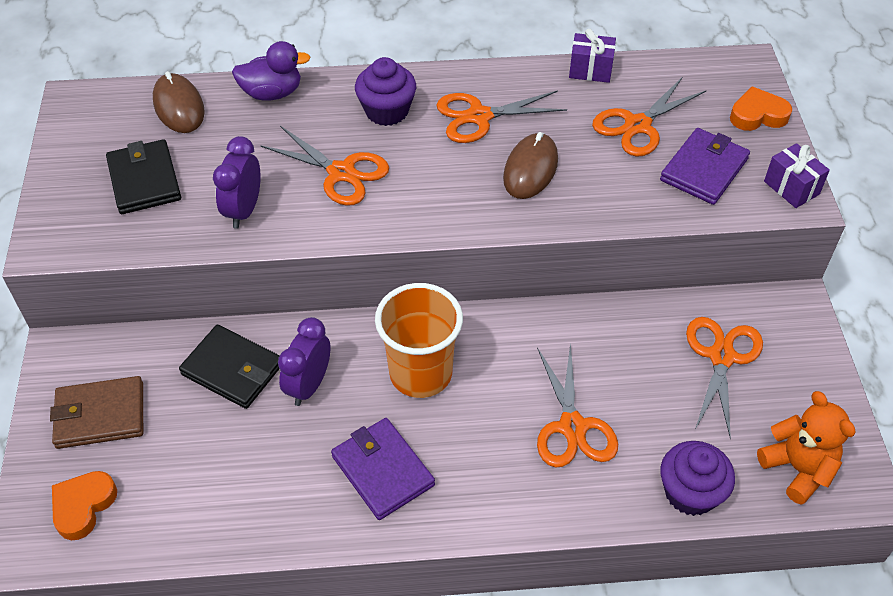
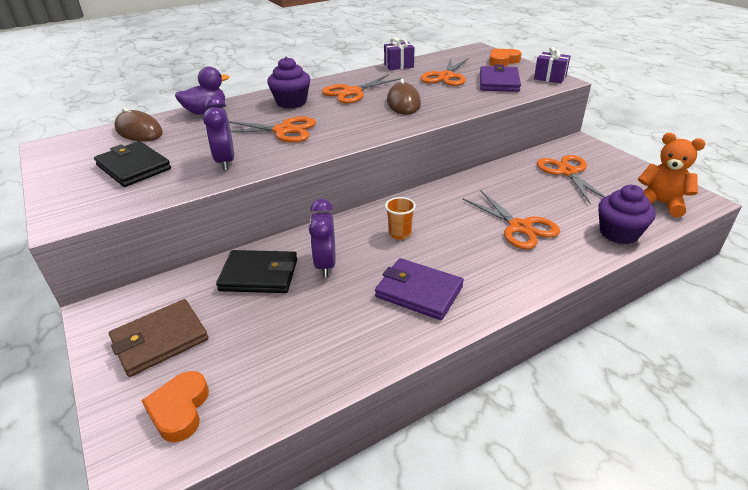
camera: 25 degrees left, 15 degrees down
(420, 374) = (400, 234): orange cup -> orange cup, size x0.47

